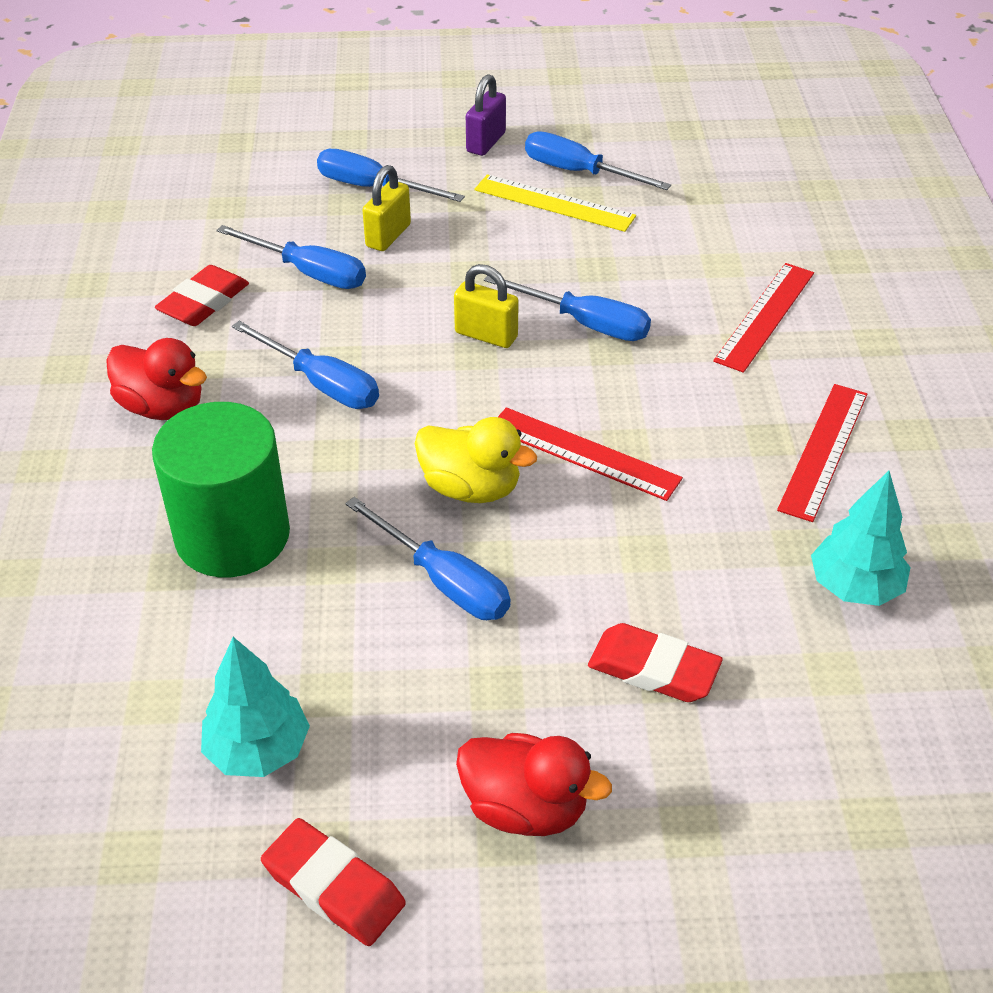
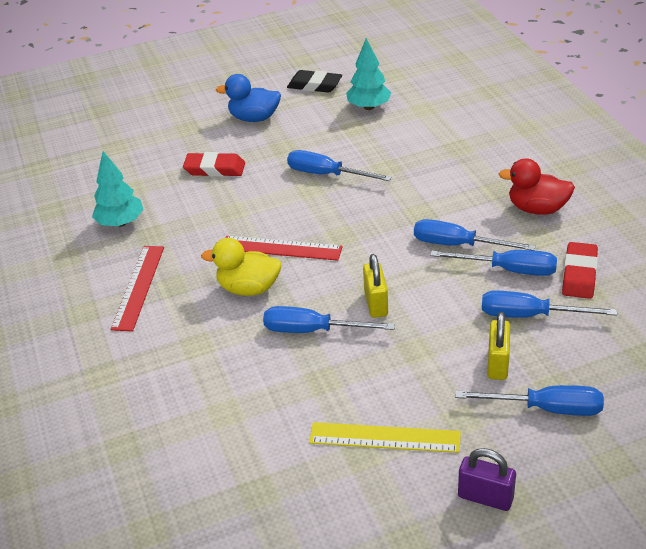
camera: 165 degrees right, 5 degrees down
(232, 535) = (442, 165): green cylinder -> none
(333, 887) = (315, 85): red eraser -> black eraser
(471, 488) = (335, 215): yellow duck -> yellow duck (248, 288)
(486, 142) = (485, 497): purple padlock -> purple padlock turned 75 degrees counterclockwise
(486, 335) = (376, 303): yellow padlock -> yellow padlock turned 75 degrees clockwise
(525, 808) = (254, 118): red duck -> blue duck
(578, 172) = (379, 483): blue screwdriver -> blue screwdriver (508, 270)
(765, 316) = (185, 372): red ruler -> none

